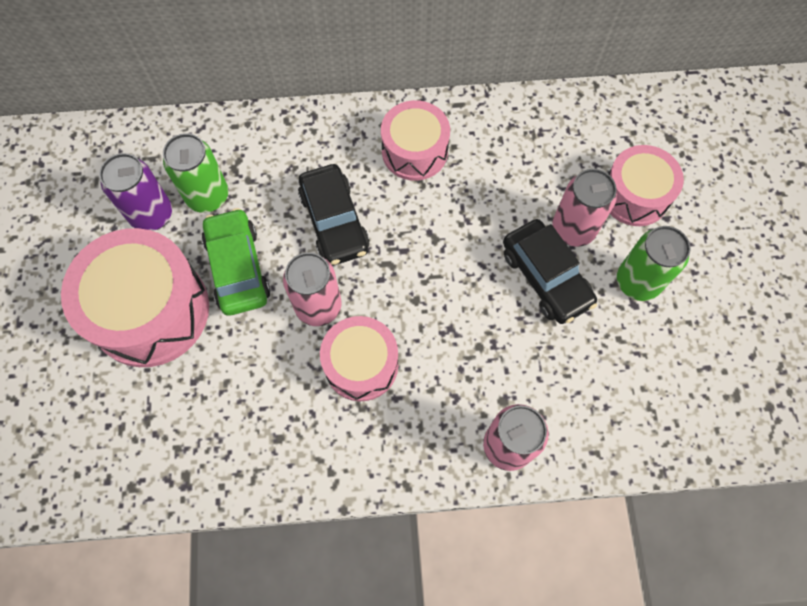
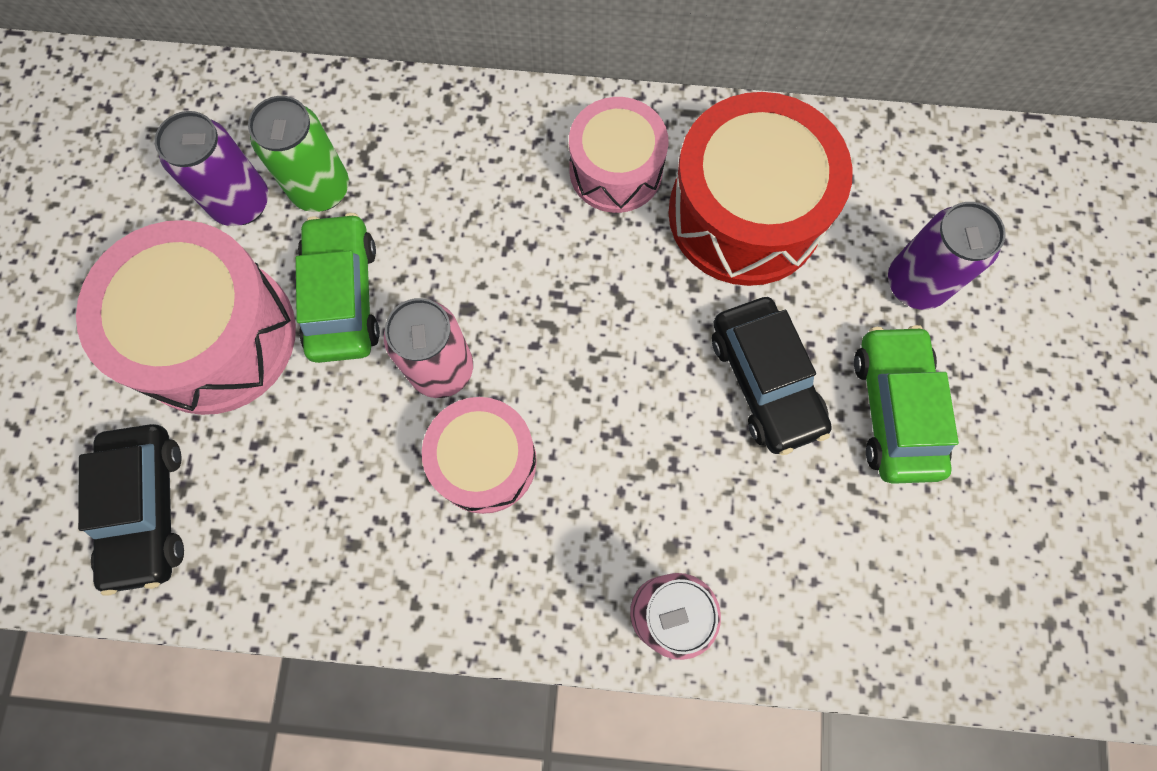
camera: 10 degrees right, 5 degrees up
(334, 222) = (486, 253): black car -> black car (146, 509)
(510, 167) = (745, 214): none -> red drum
(573, 229) = (817, 318): pink can -> none
(635, 195) = (915, 284): pink drum -> purple can
(637, 282) = (894, 409): green can -> green car

